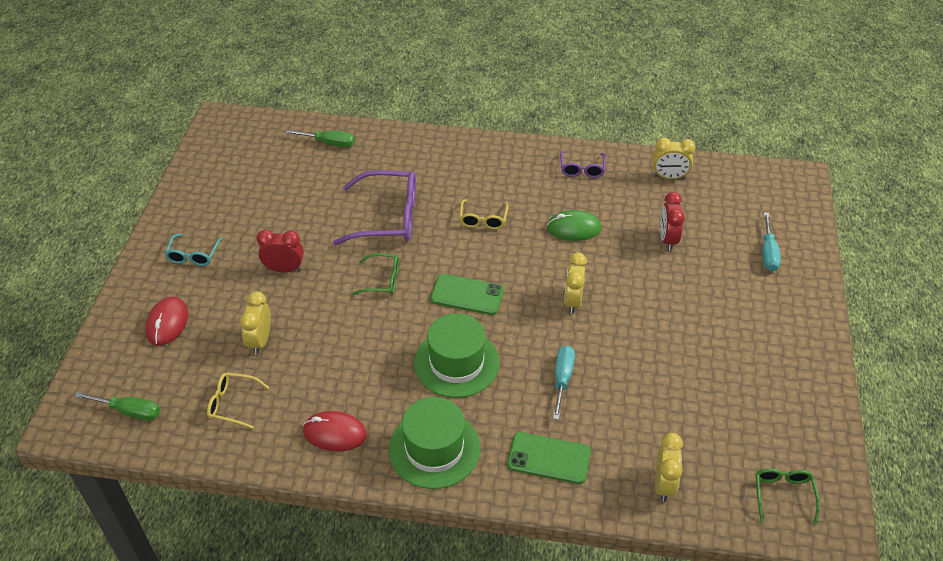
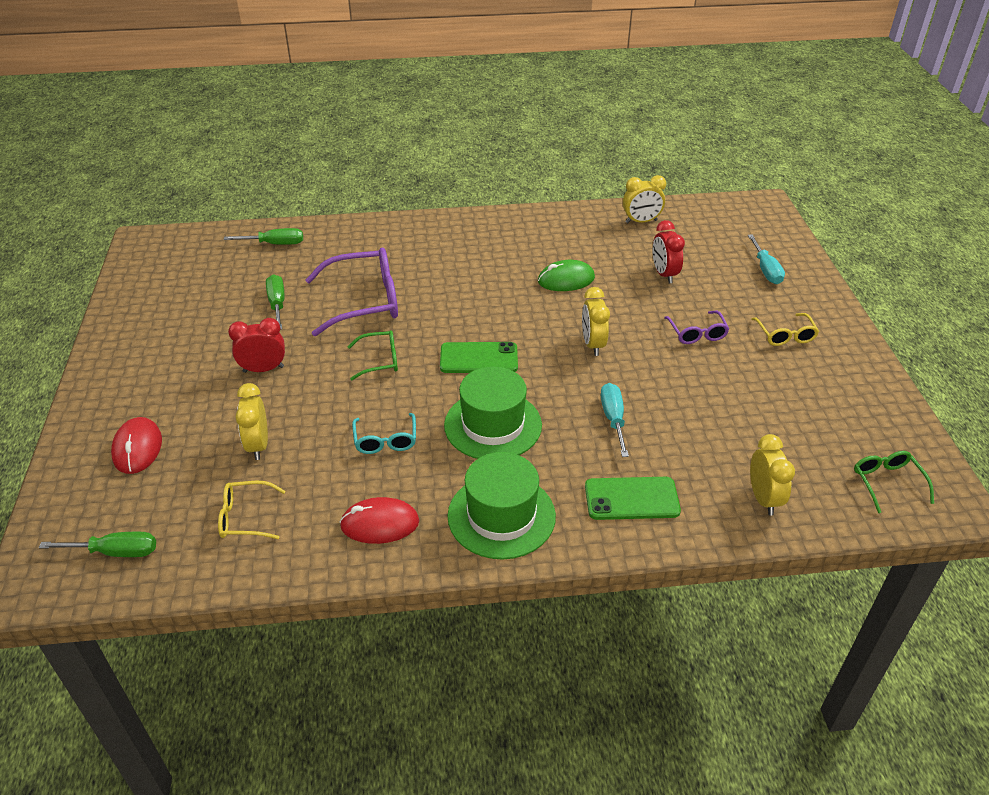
camera: 15 degrees left, 5 degrees down
(193, 255) = (150, 373): turquoise glasses -> turquoise glasses (385, 440)
(313, 206) = (277, 304): none -> green screwdriver
(483, 219) = (468, 286): yellow glasses -> yellow glasses (785, 335)
(582, 169) = (552, 227): purple glasses -> purple glasses (696, 333)

